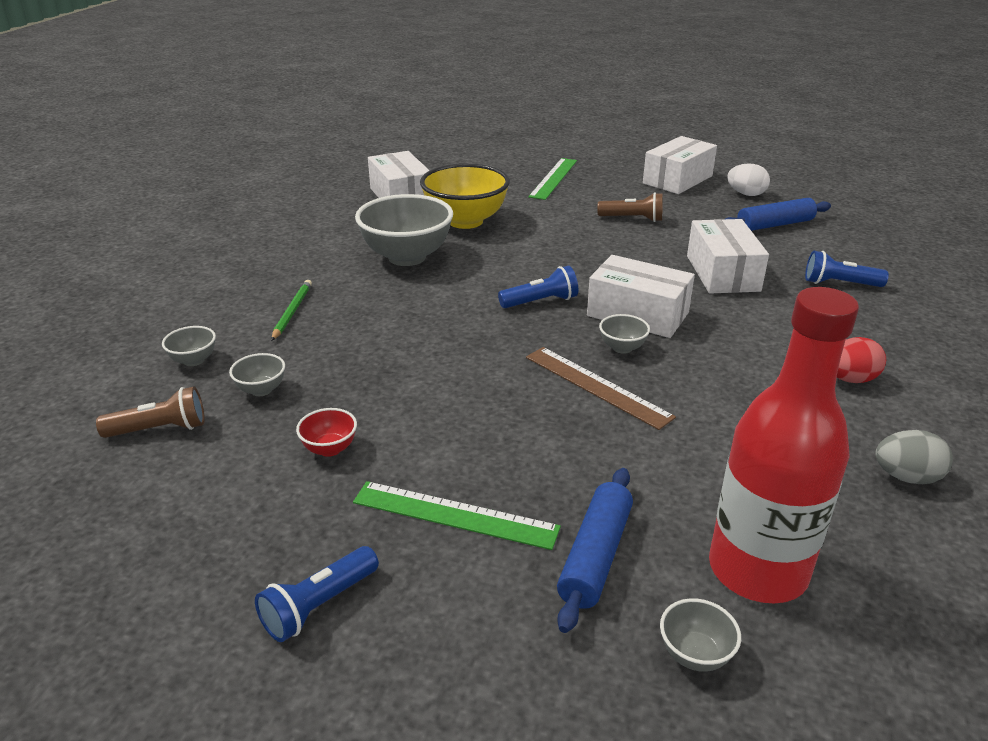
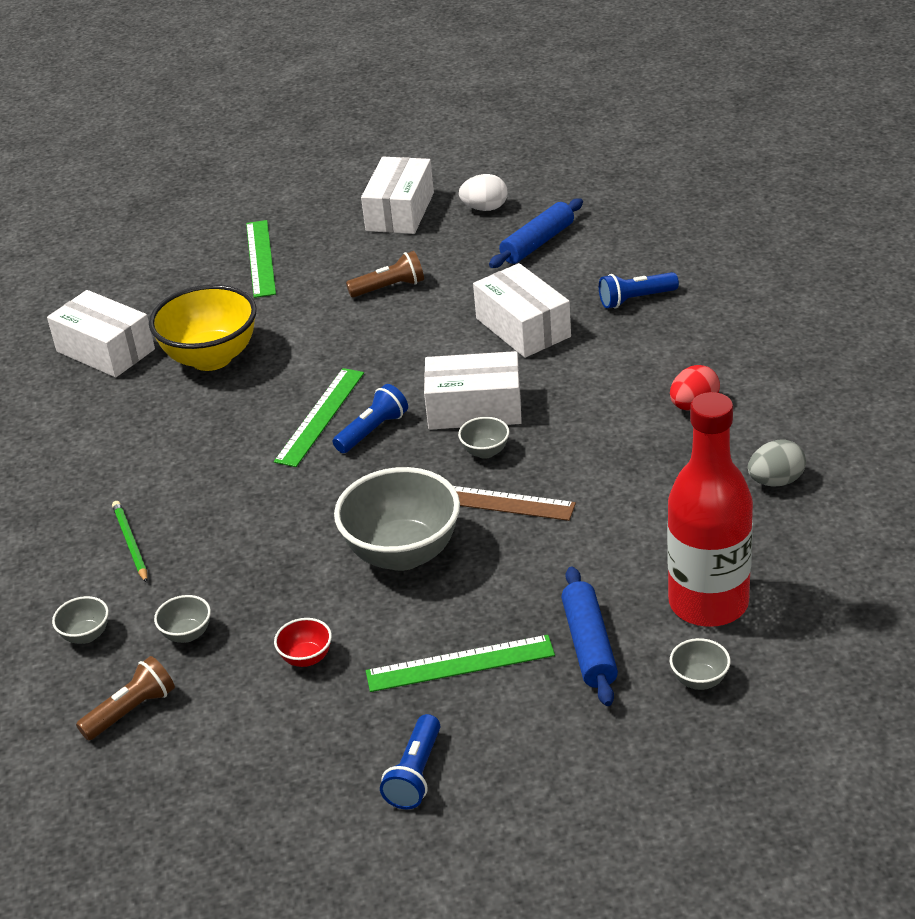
camera: 25 degrees left, 5 degrees up
(407, 257) = (189, 430): grey bowl -> grey bowl (403, 553)
(508, 279) = (320, 416): none -> green ruler

